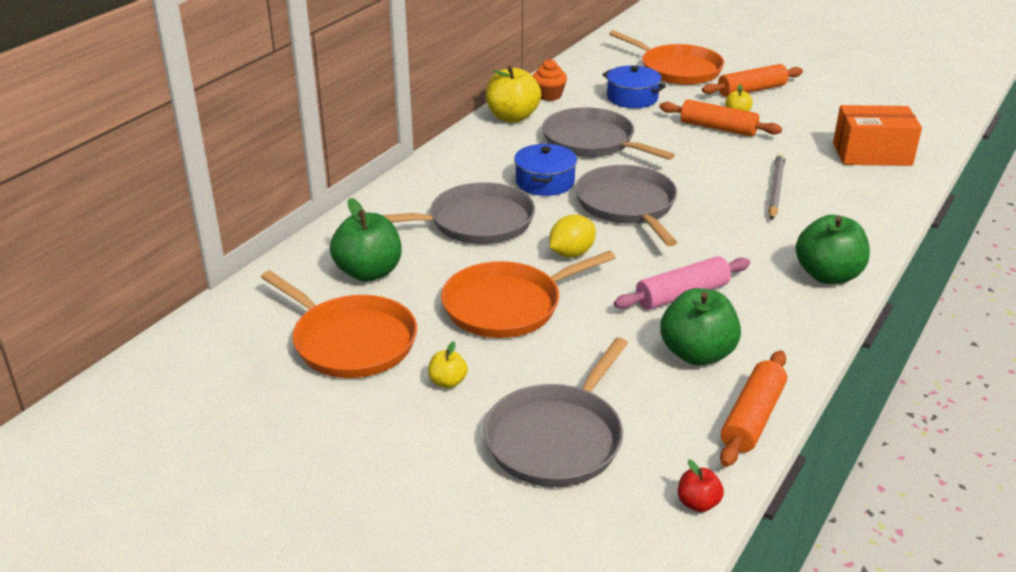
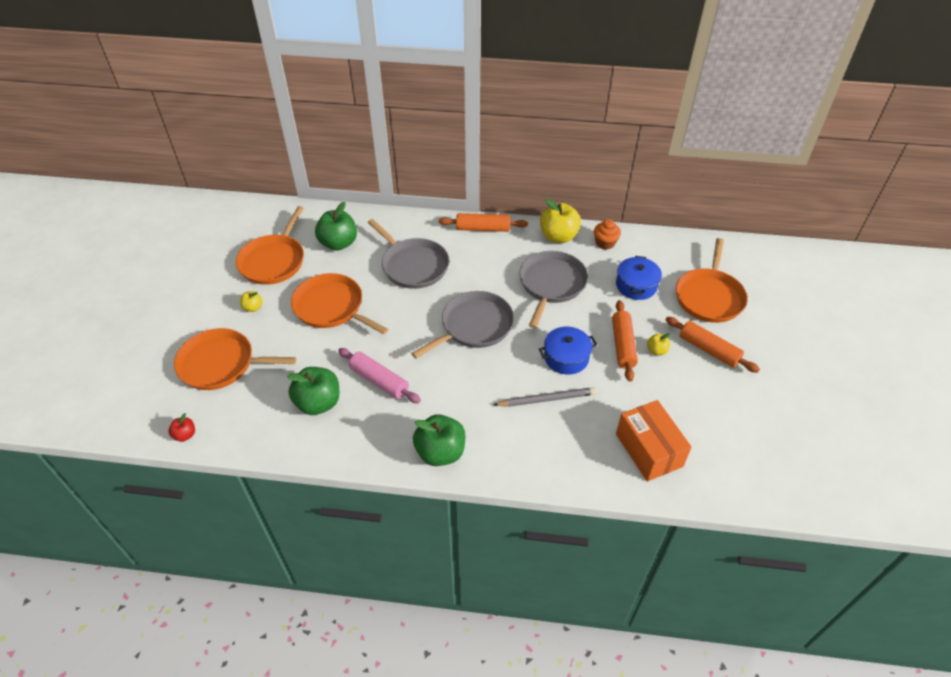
camera: 65 degrees right, 15 degrees up
(545, 182) = (480, 279): blue pot -> blue pot (566, 357)
(557, 438) = (221, 364): grey pan -> orange pan
(571, 253) = (400, 317): yellow lemon -> none
(752, 418) = (265, 443): orange rolling pin -> orange rolling pin (483, 228)

